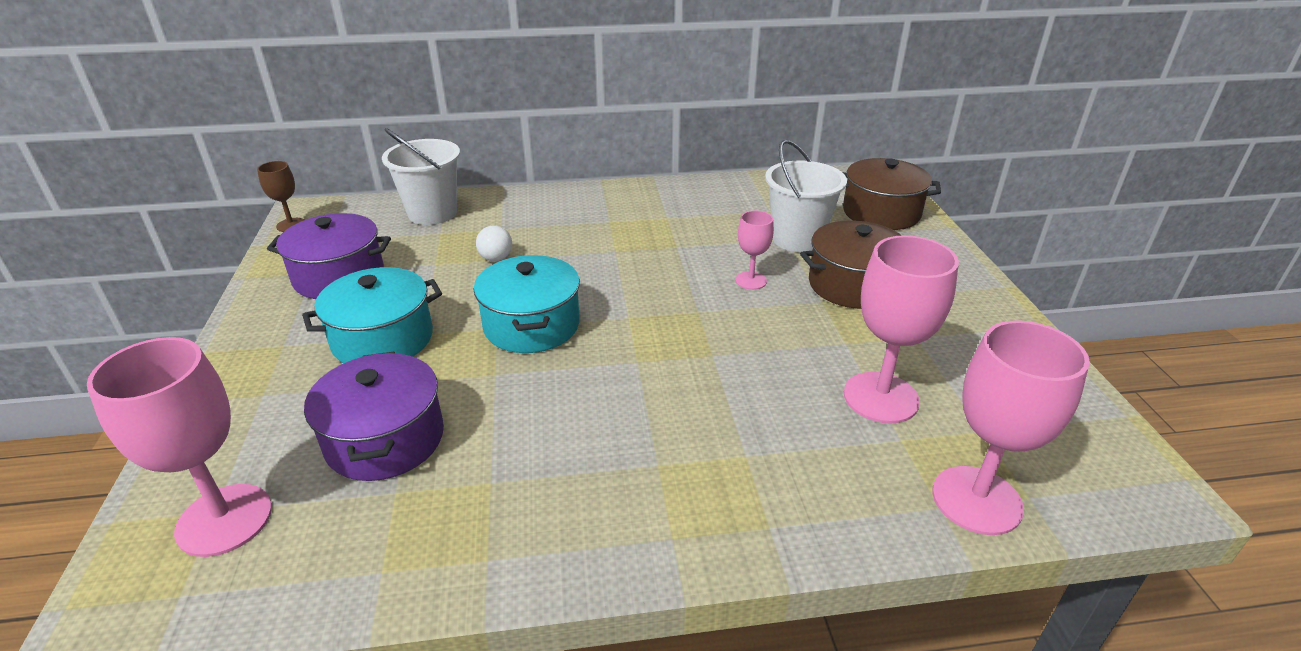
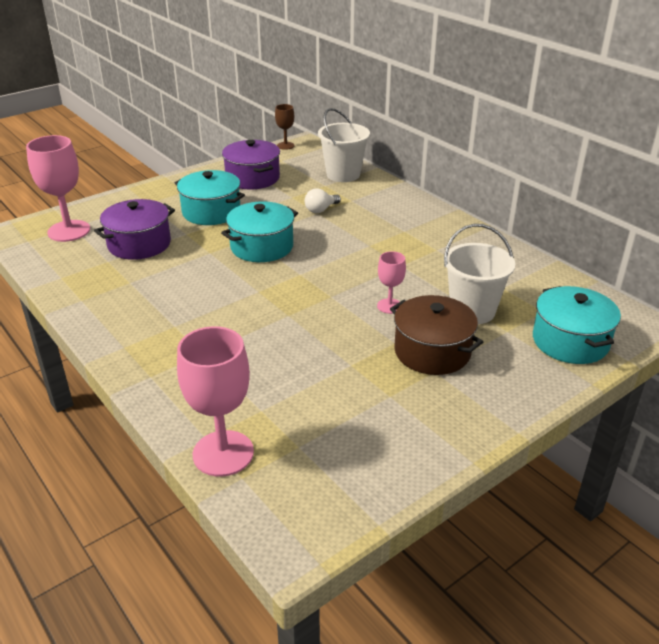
camera: 60 degrees right, 0 degrees up
(881, 213) = (570, 341): brown pot -> turquoise pot
(881, 397) = (299, 393): pink goblet -> none

